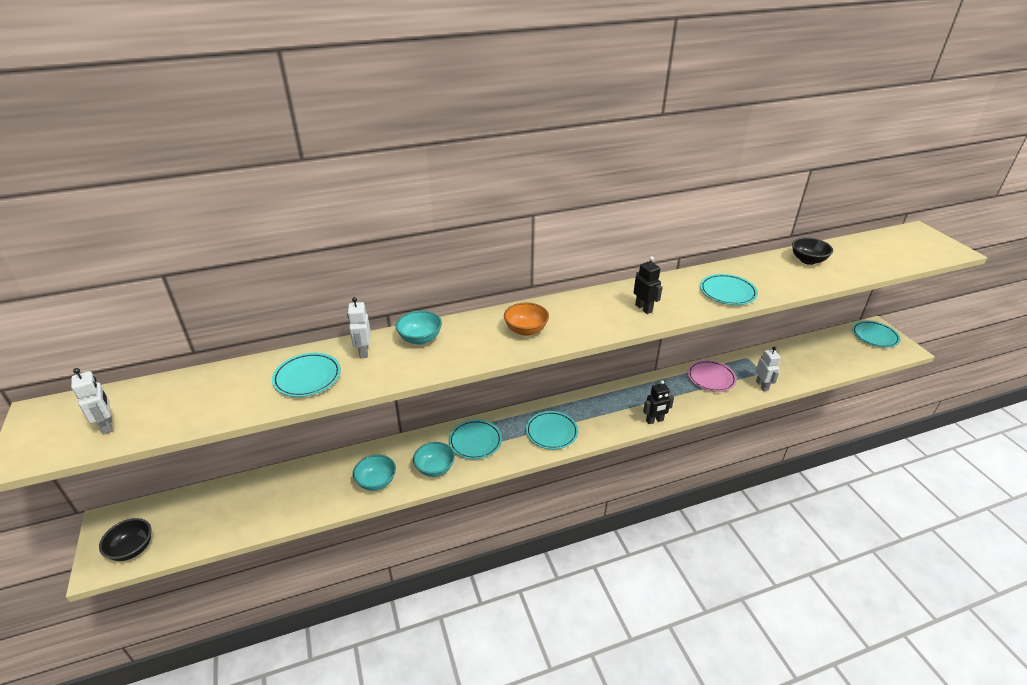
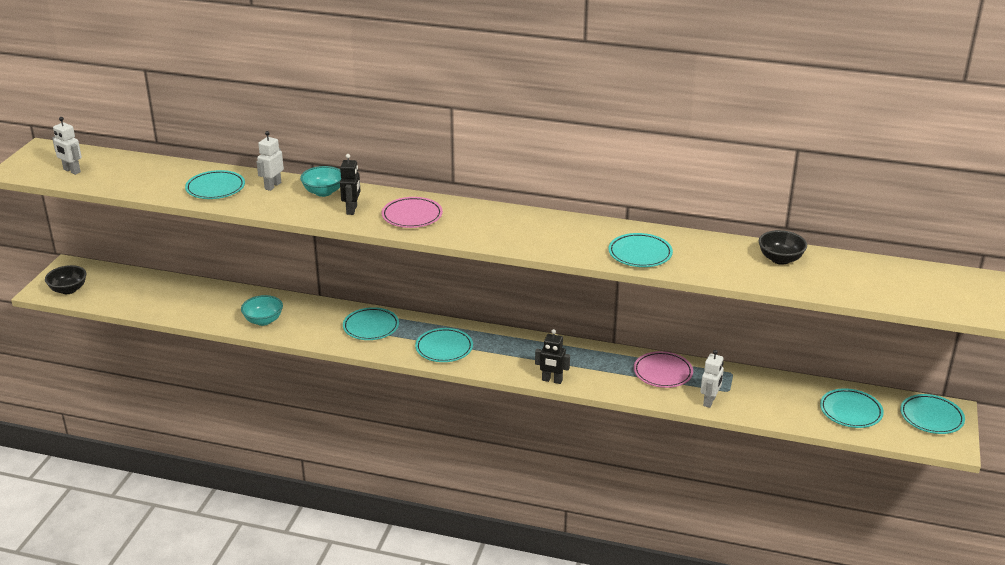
camera: 35 degrees right, 5 degrees down
(107, 425) = (71, 171): white robot -> white robot turned 120 degrees clockwise
(435, 468) = (317, 331): turquoise bowl -> none
(526, 330) = (412, 216): orange bowl -> pink plate
(644, 308) = (537, 237): black robot -> black robot (352, 210)
(836, 353) = (850, 411): none -> turquoise plate

